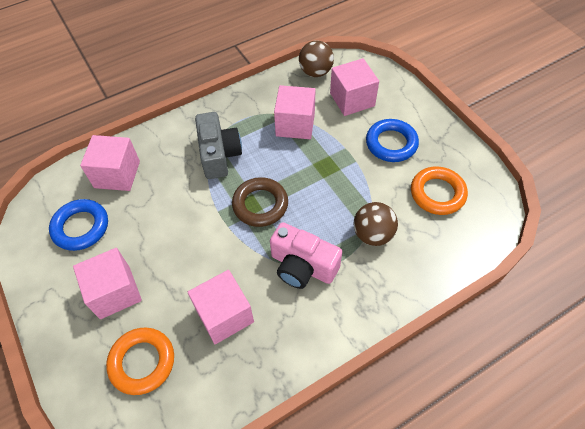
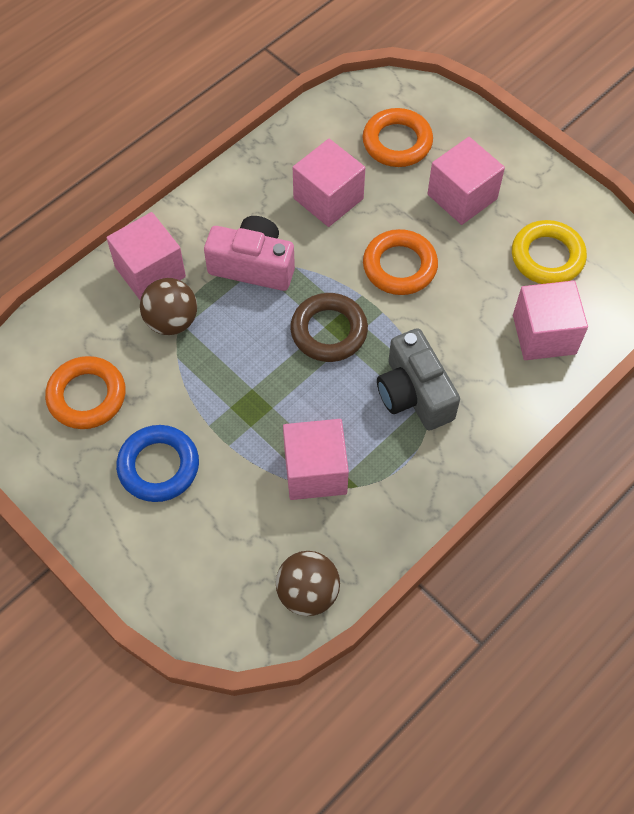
camera: 165 degrees right, 5 degrees up
(81, 227) = (547, 257): blue ring -> yellow ring
(191, 242) = (399, 266): none -> orange ring
(352, 99) = (232, 542): pink cube -> pink cube (150, 272)

